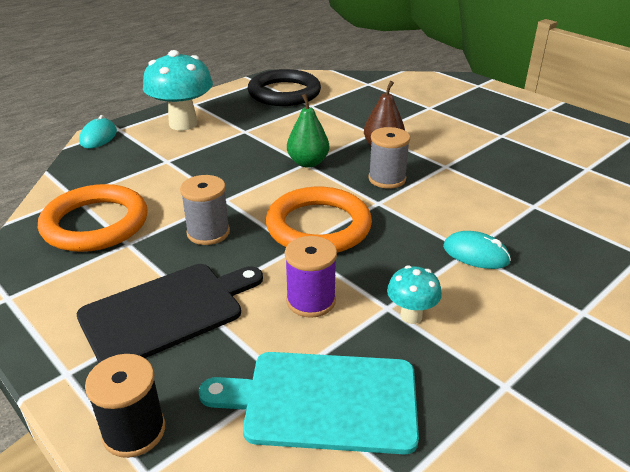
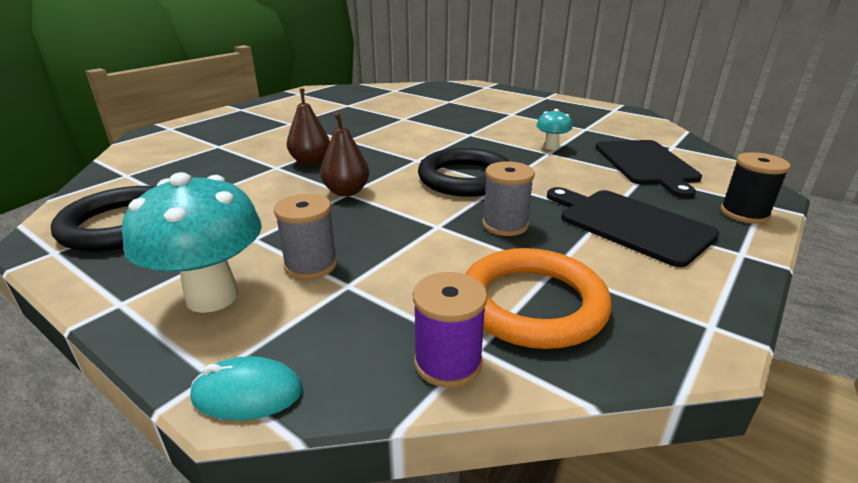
camera: 100 degrees left, 5 degrees down
(308, 163) = (346, 192): green pear -> brown pear
(311, 301) = (564, 174): purple spool -> purple spool (448, 362)
(318, 226) = (465, 178): orange ring -> black ring
(323, 400) = (646, 164): turquoise cutting board -> black cutting board
(387, 179) = (375, 158): grey spool -> grey spool (311, 265)
(476, 254) = (472, 132): turquoise mouse -> none

